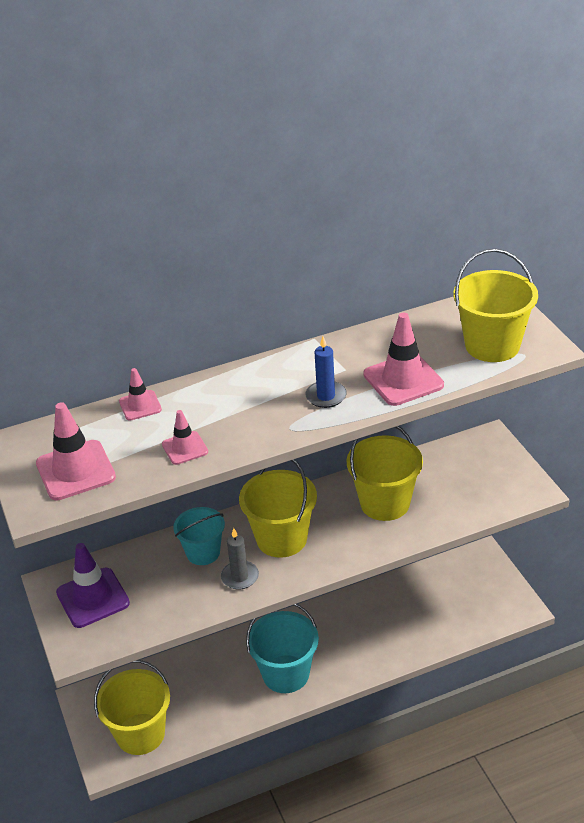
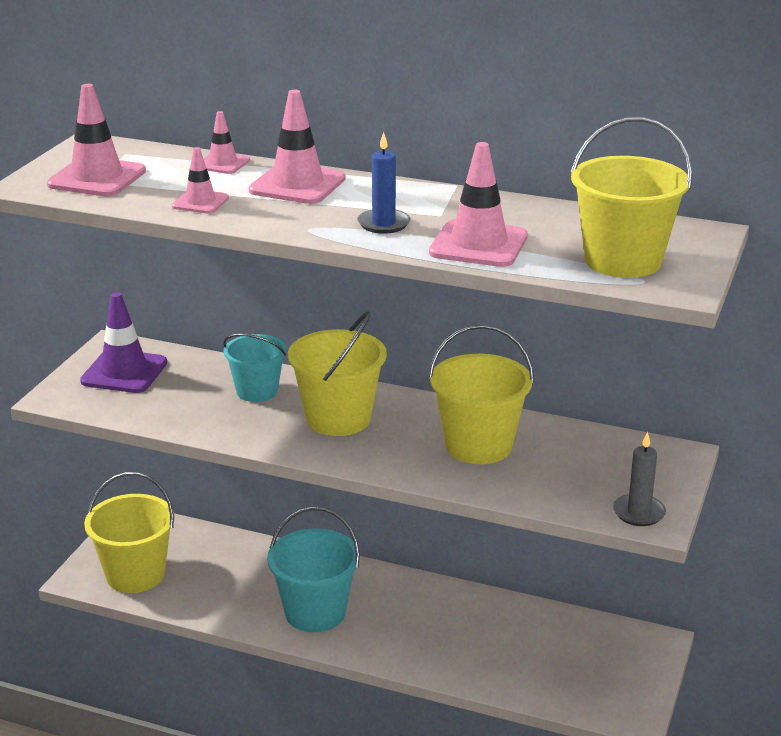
camera: 40 degrees right, 10 degrees down
(220, 395) = (297, 185): none -> pink traffic cone
(240, 577) = (257, 424): grey candle -> grey candle (639, 513)

